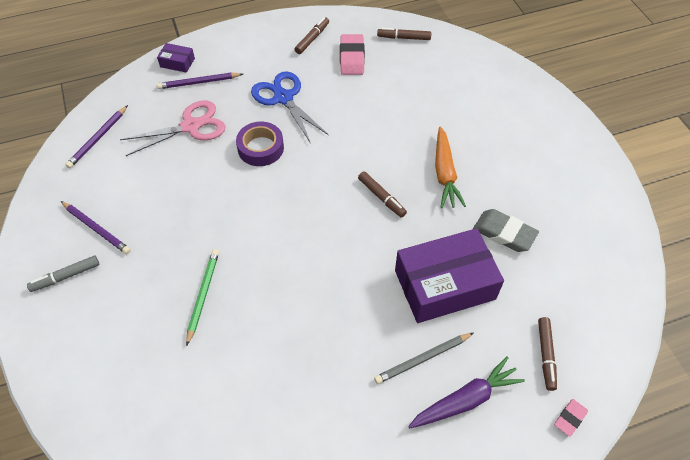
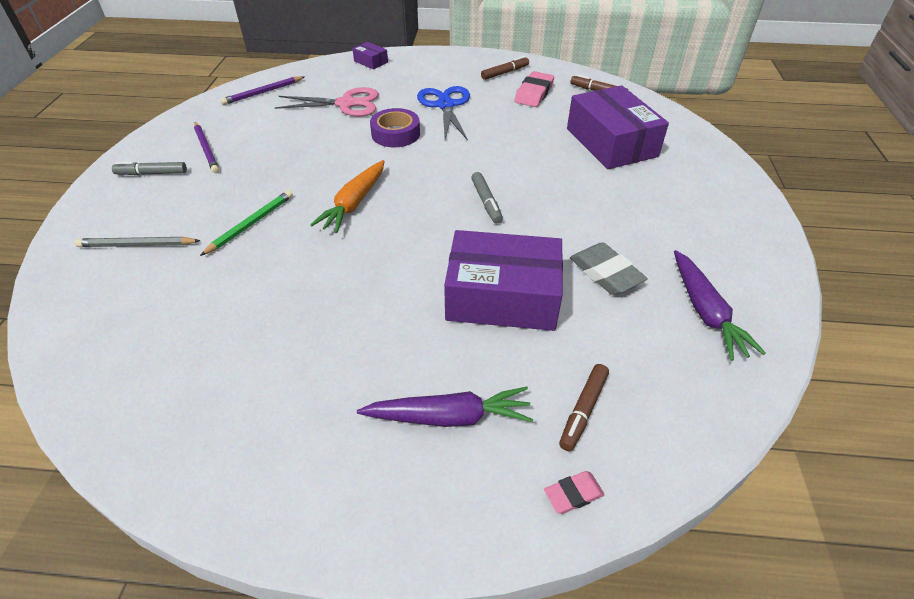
camera: 25 degrees right, 10 degrees down
(199, 82) = (378, 78): purple pencil -> none
(381, 197) = (486, 202): brown marker -> grey marker
(423, 359) = (428, 356): grey pencil -> grey pencil (137, 245)
(444, 96) = (611, 142): none -> purple box
(444, 173) = (569, 202): orange carrot -> orange carrot (354, 203)
(583, 240) = (705, 311): none -> purple carrot

